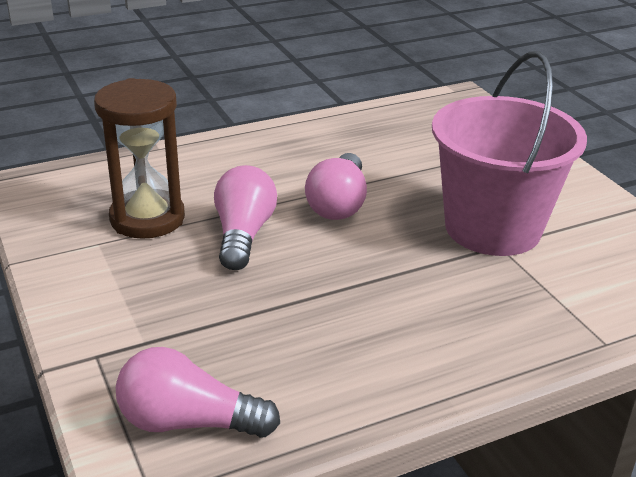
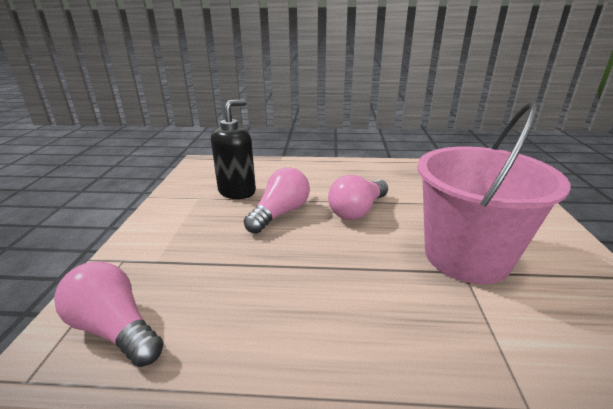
camera: 30 degrees right, 5 degrees down
(147, 218) = (237, 191): brown hourglass -> black soap dispenser

